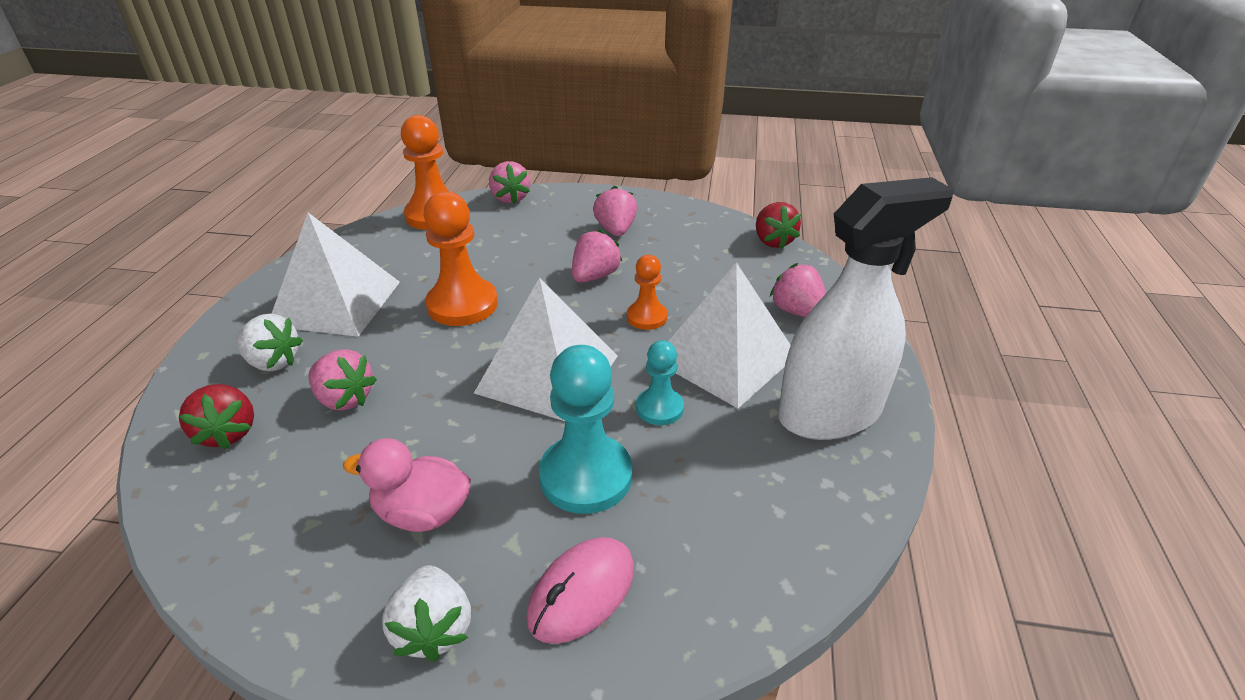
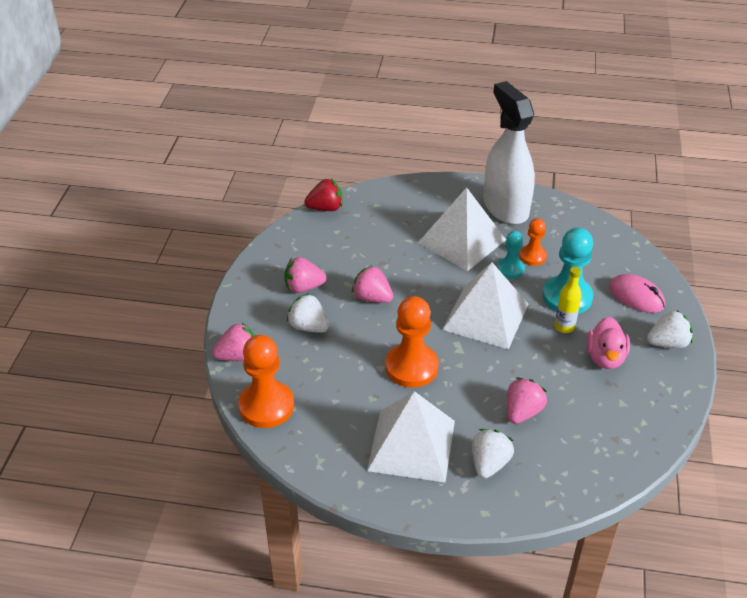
camera: 90 degrees left, 5 degrees up
(228, 432) = (563, 465): red strawberry -> none
(510, 464) = (564, 327): none -> yellow bottle
(548, 235) = (308, 327): none -> white strawberry
(646, 317) = (422, 272): orange pawn -> orange pawn (532, 256)
(797, 312) = (413, 207): pink strawberry -> none

